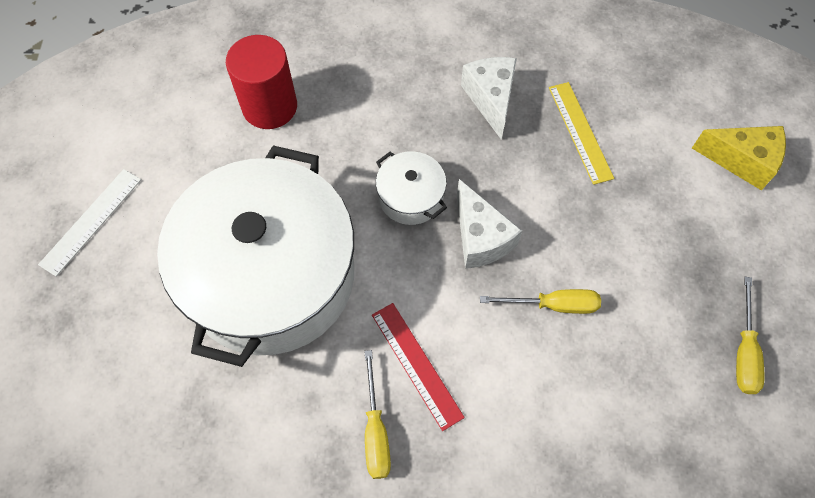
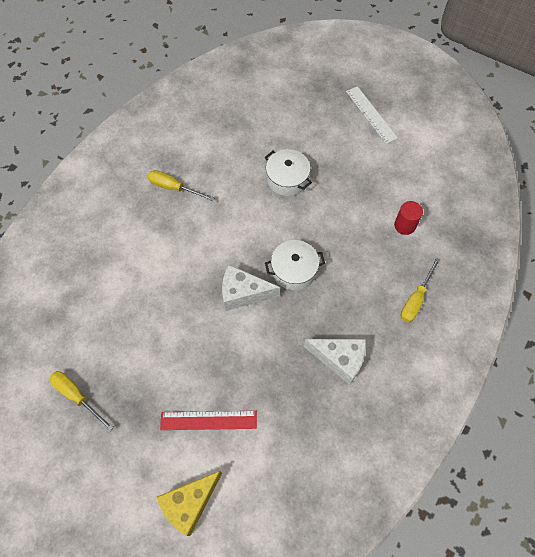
camera: 120 degrees right, 0 degrees up
(269, 106) = (405, 225): red cylinder -> red cylinder, size x0.56
(271, 276) = (287, 179): white pot -> white pot, size x0.41
(416, 365) = (193, 221): red ruler -> red ruler (208, 420)
(553, 305) = (177, 308): yellow screwdriver -> yellow screwdriver (415, 299)
(580, 132) = (280, 402): yellow ruler -> none

